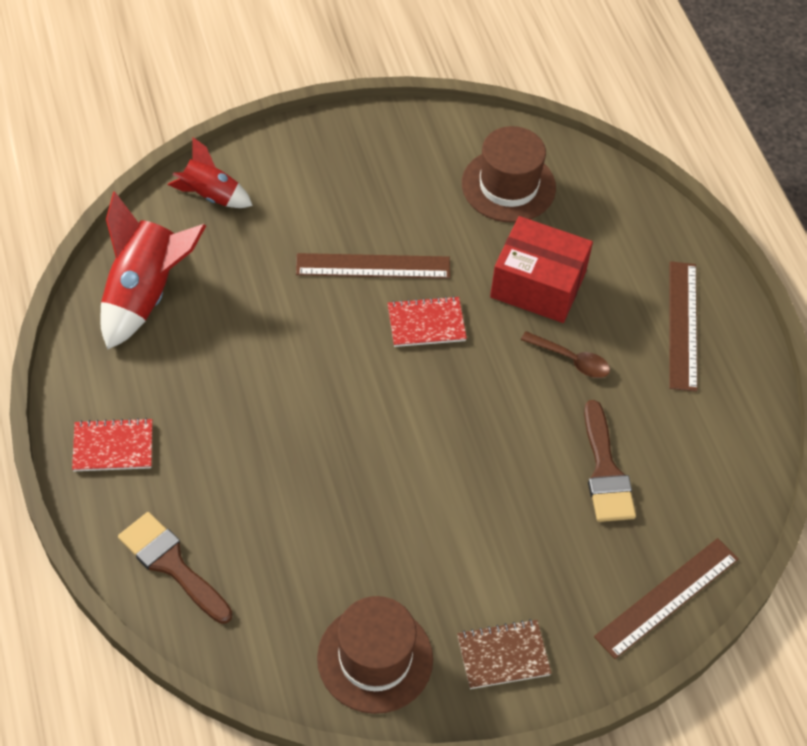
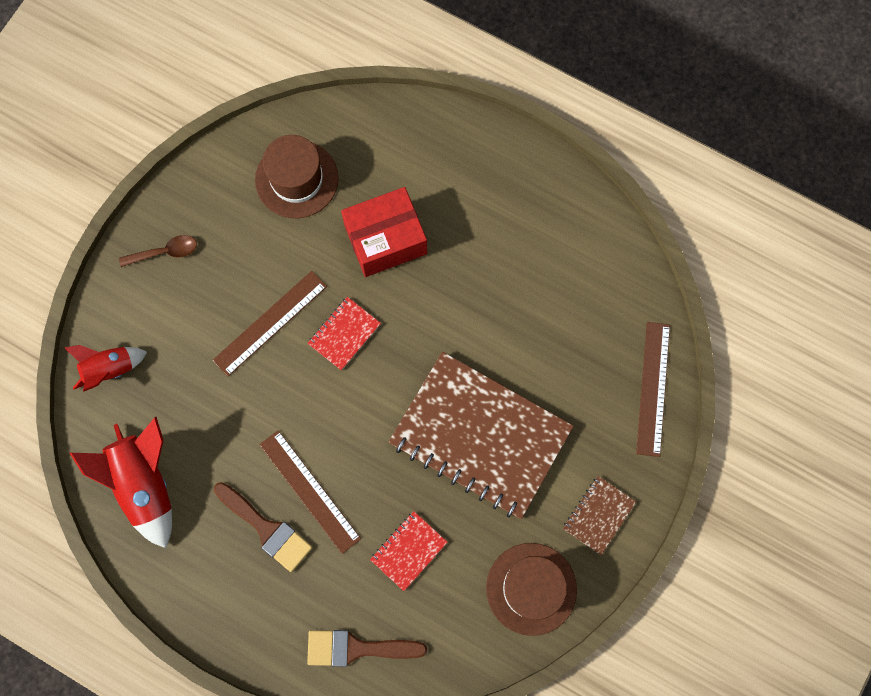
camera: 40 degrees left, 20 degrees up
(113, 447) = (240, 608): red notebook -> red notebook (408, 551)
(461, 497) = (480, 436): none -> brown notebook
(571, 360) = (456, 276): brown spoon -> brown spoon (165, 252)
(605, 471) = (546, 337): brown brush -> brown brush (266, 529)
(683, 325) = (498, 187): brown ruler -> brown ruler (310, 491)

